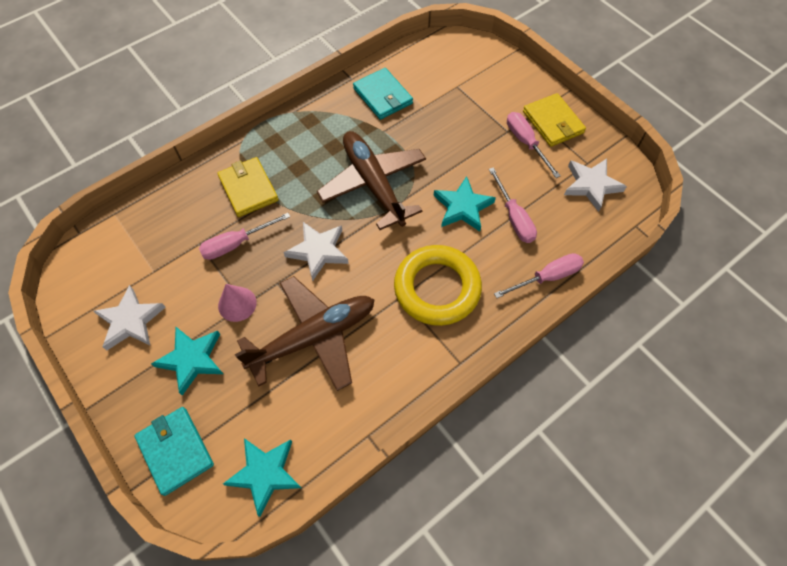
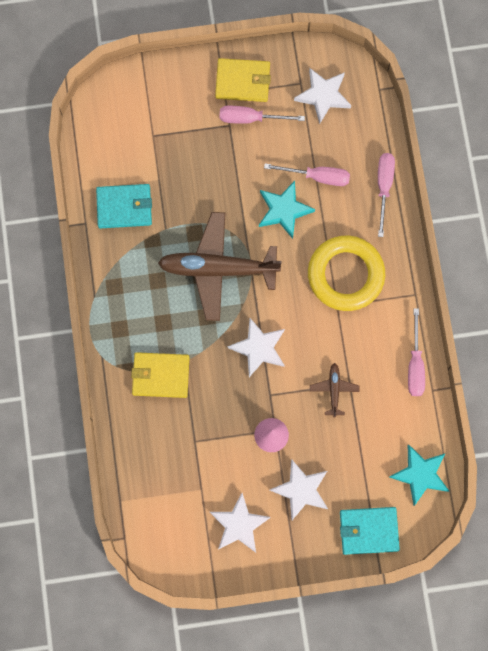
camera: 60 degrees left, 15 degrees up
(192, 359) = (301, 490): turquoise star -> white star
(236, 243) = (213, 410): pink screwdriver -> pink screwdriver (415, 364)
(313, 337) = (334, 390): brown plane -> brown plane, size x0.44

